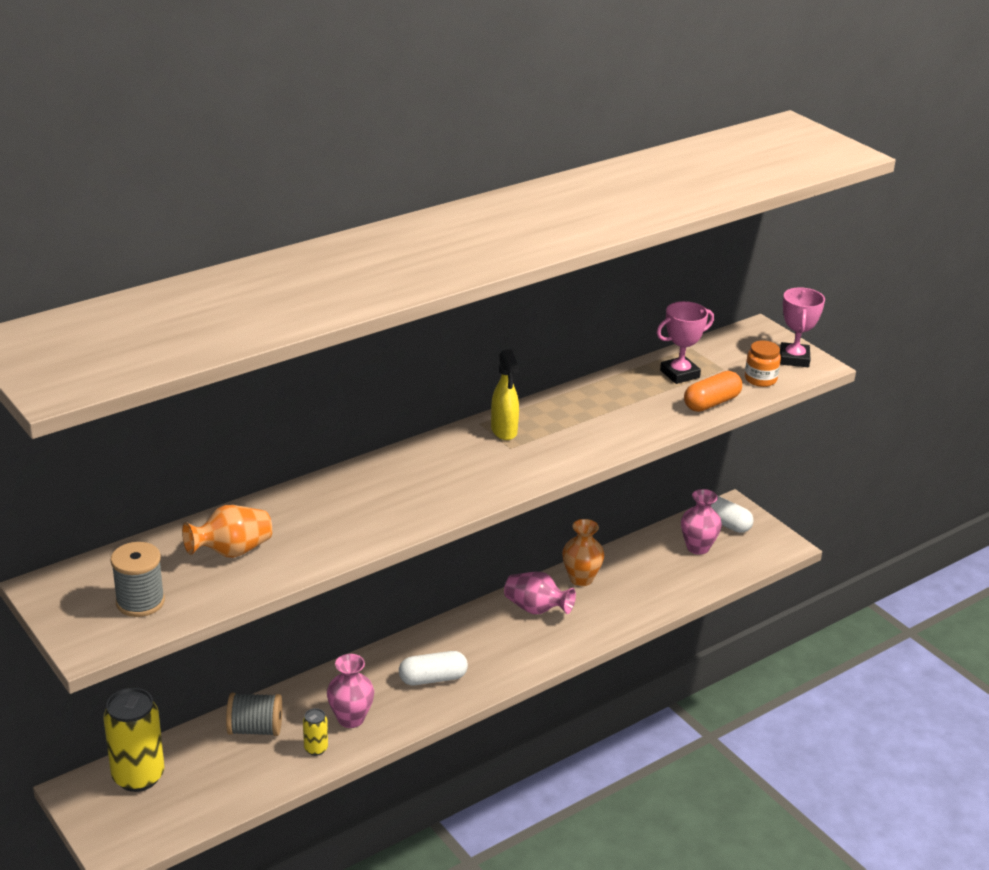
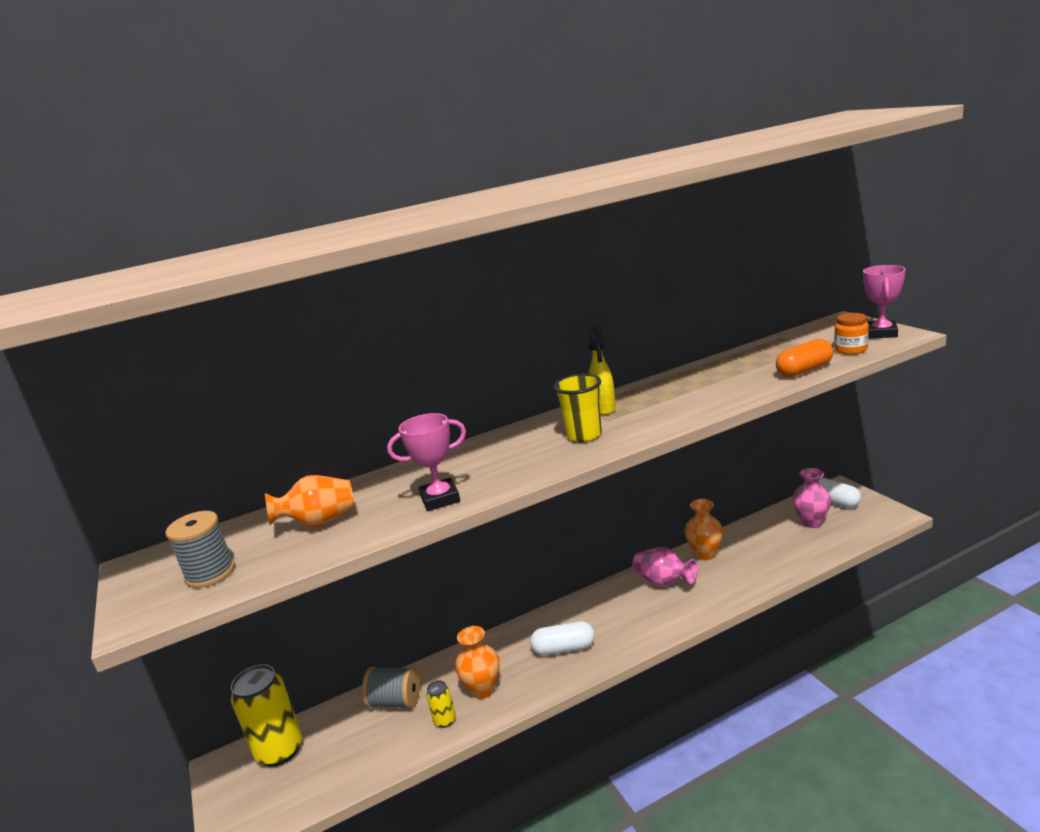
camera: 15 degrees right, 10 degrees down
(351, 719) = (483, 689): pink vase -> orange vase
(488, 466) = (584, 435): none -> yellow cup
(679, 374) = (771, 354): pink trophy -> pink trophy (440, 499)

